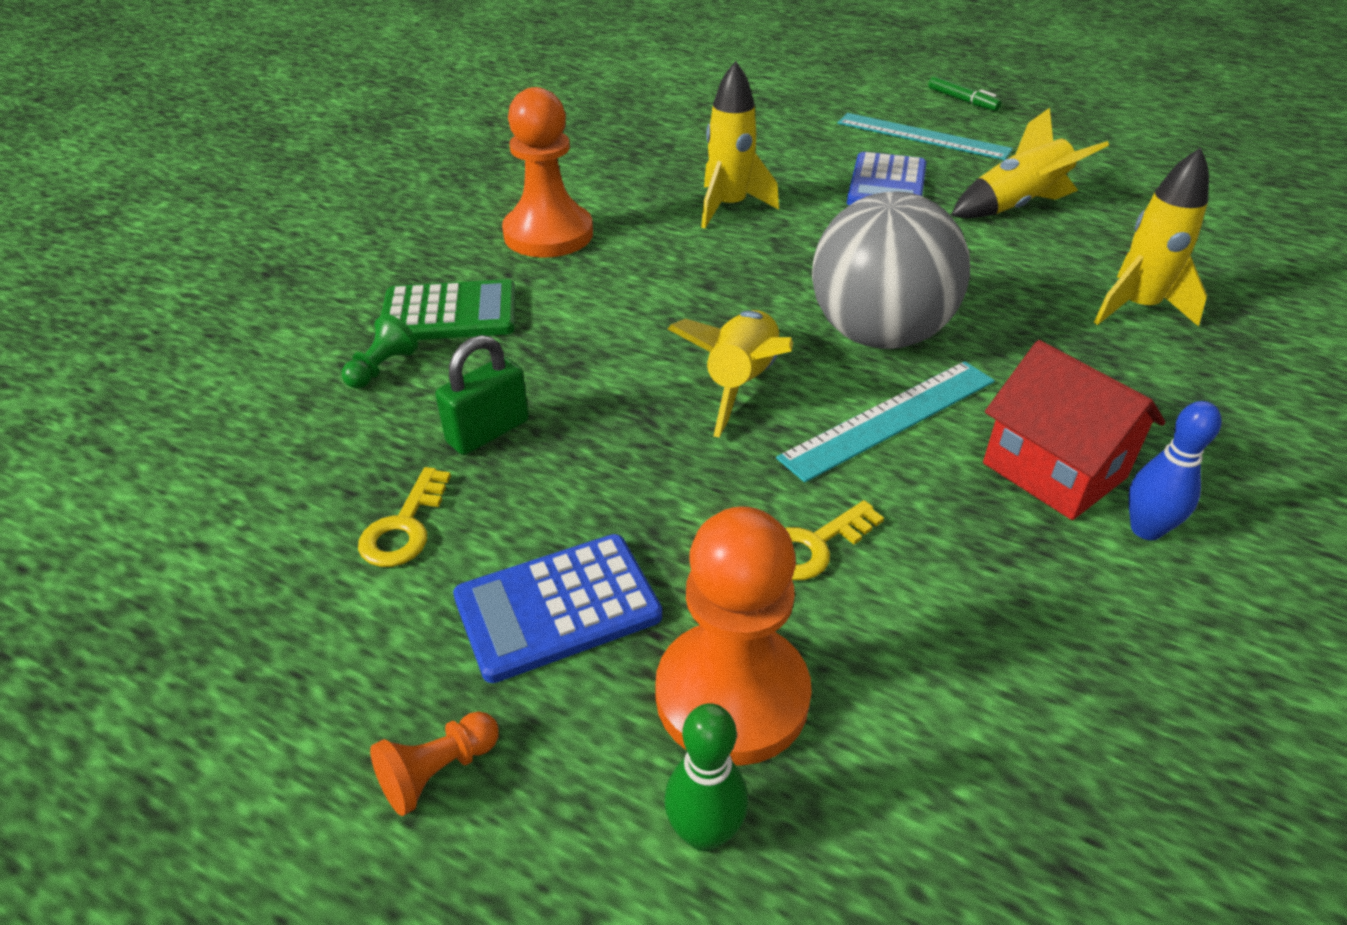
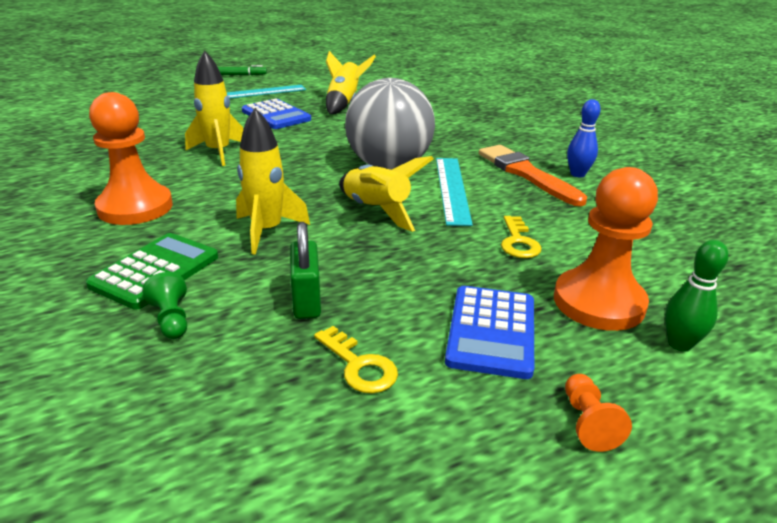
camera: 55 degrees left, 10 degrees down
(1054, 470) = (526, 174): red house -> orange brush
(1137, 308) = (448, 117): yellow rocket -> yellow rocket (267, 231)

